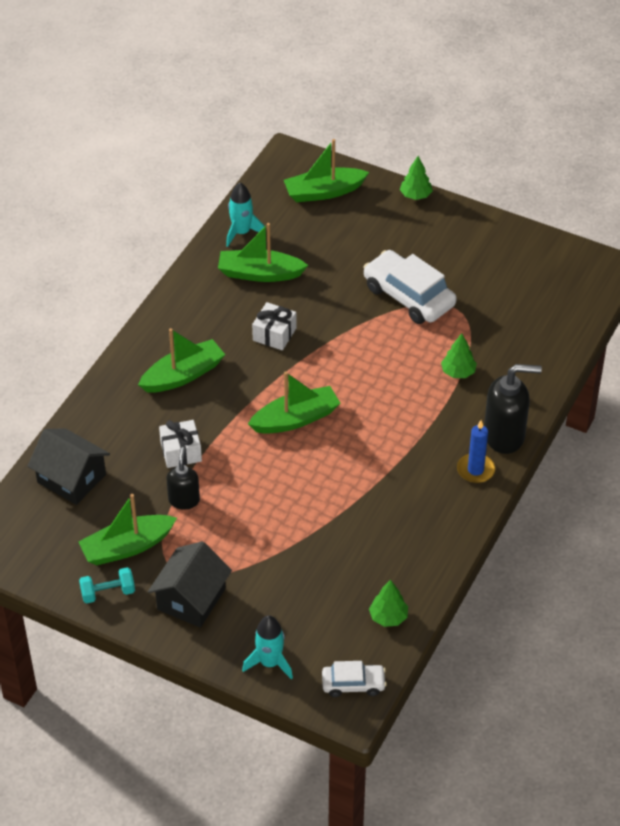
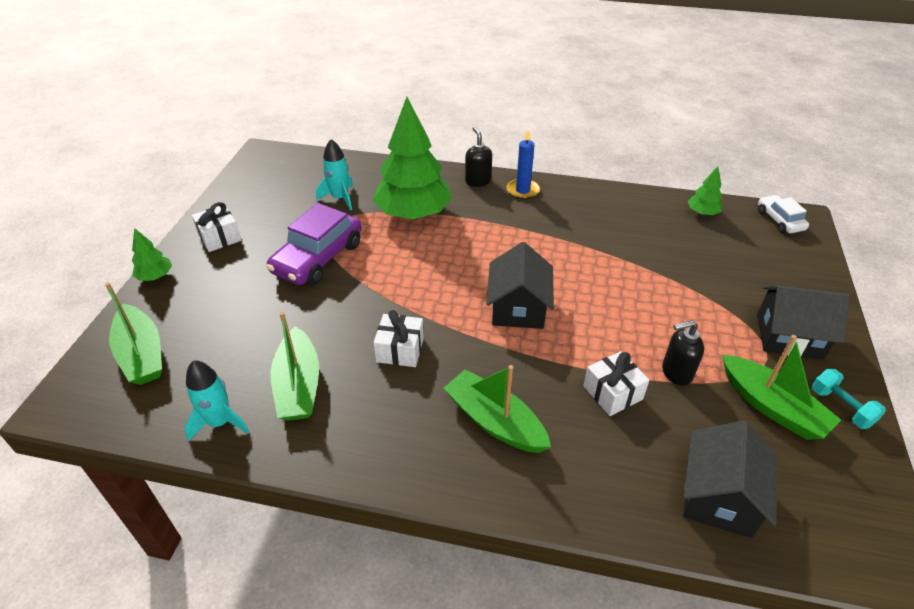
camera: 105 degrees left, 5 degrees down
(270, 662) = (805, 269): turquoise rocket -> turquoise rocket (340, 198)
(295, 419) = (518, 308): green boat -> black house
(408, 296) = (318, 258): white car -> purple car
(458, 372) = (413, 214): green tree -> green tree, size x2.29
(460, 233) = (219, 237): none -> white gift
(504, 436) = (478, 181): black soap dispenser -> black soap dispenser, size x0.60

